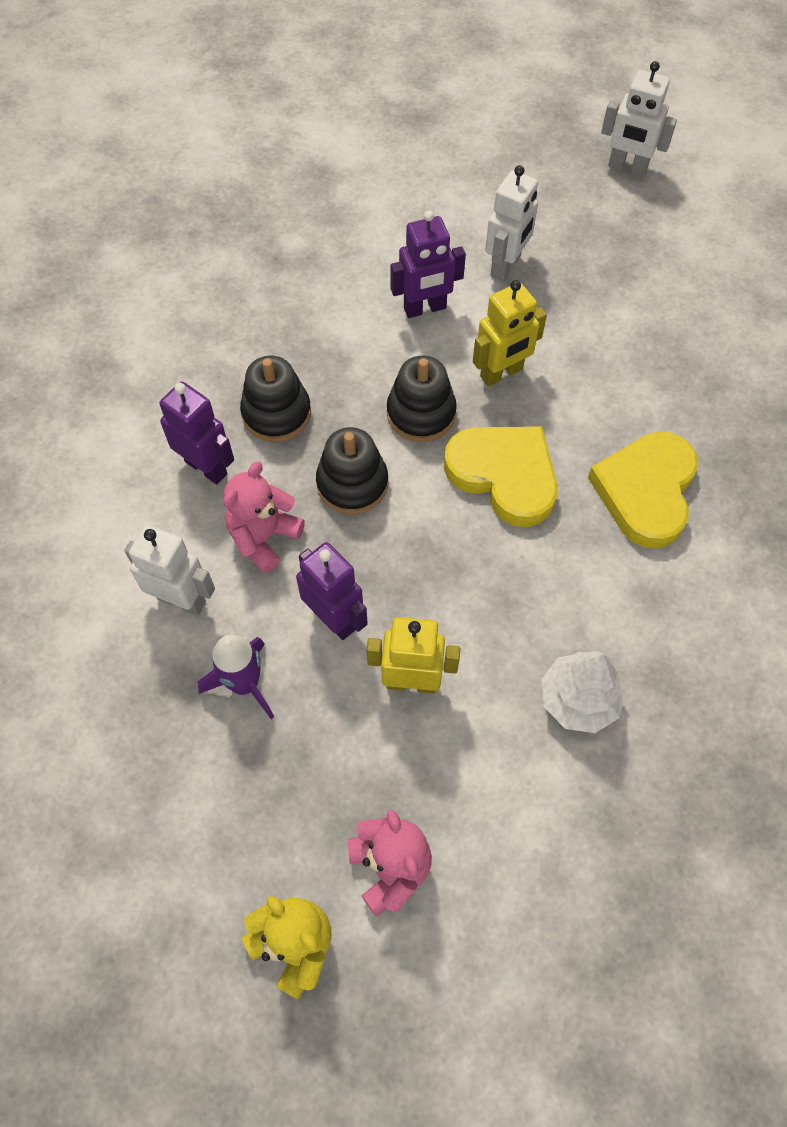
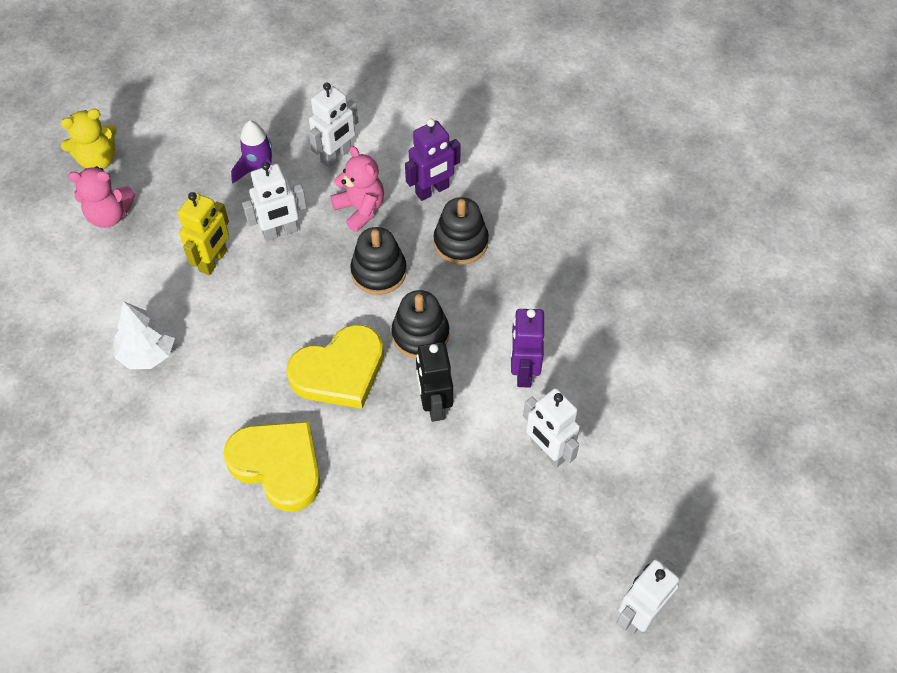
camera: 110 degrees right, 5 degrees down
(334, 618) = (280, 232): purple robot -> white robot
(501, 373) = (434, 404): yellow robot -> black robot

